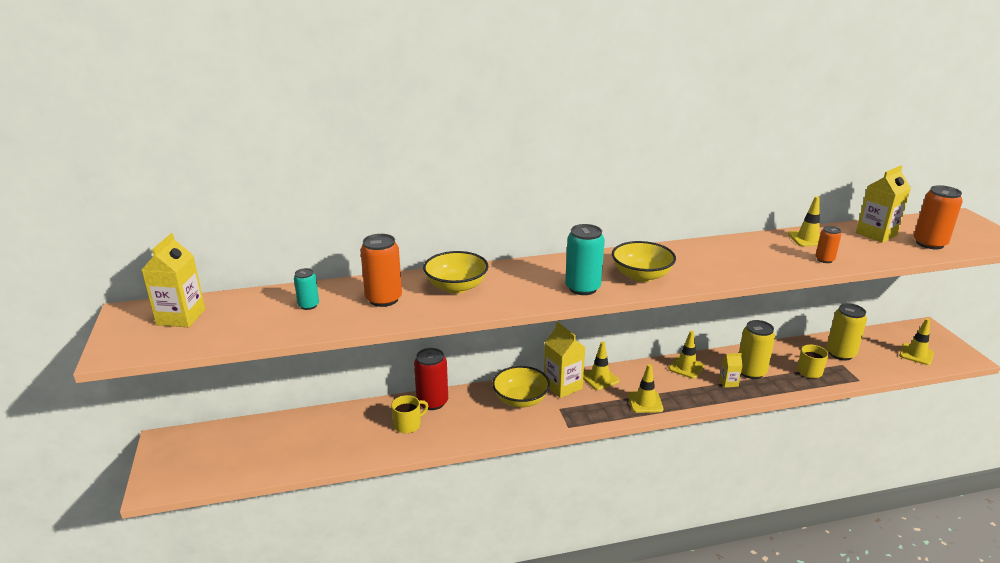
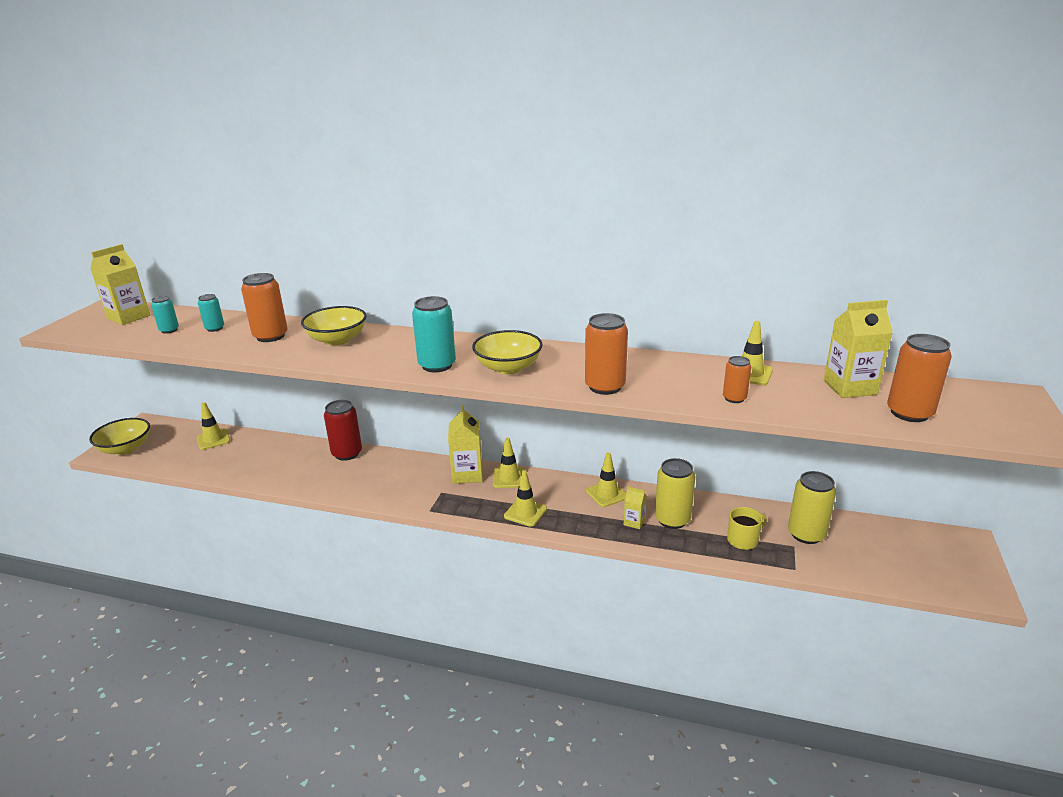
camera: 30 degrees right, 0 degrees up
(258, 319) = (169, 330): none -> turquoise can
(408, 425) = (308, 465): yellow mug -> none
(520, 400) = (418, 474): yellow bowl -> yellow bowl (126, 448)
(732, 273) = (605, 387): none -> orange can
(916, 354) = (911, 566): yellow traffic cone -> yellow traffic cone (213, 439)

